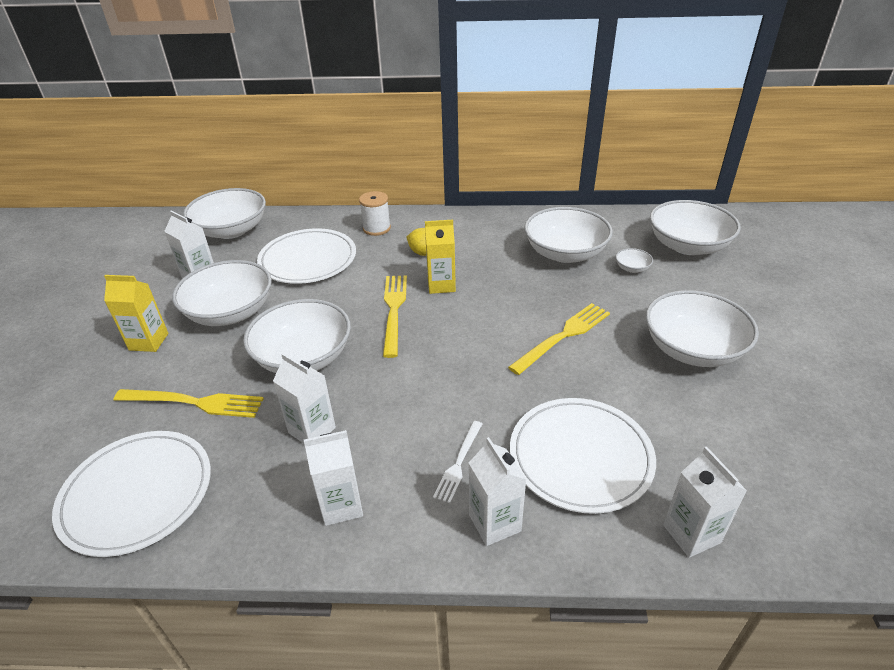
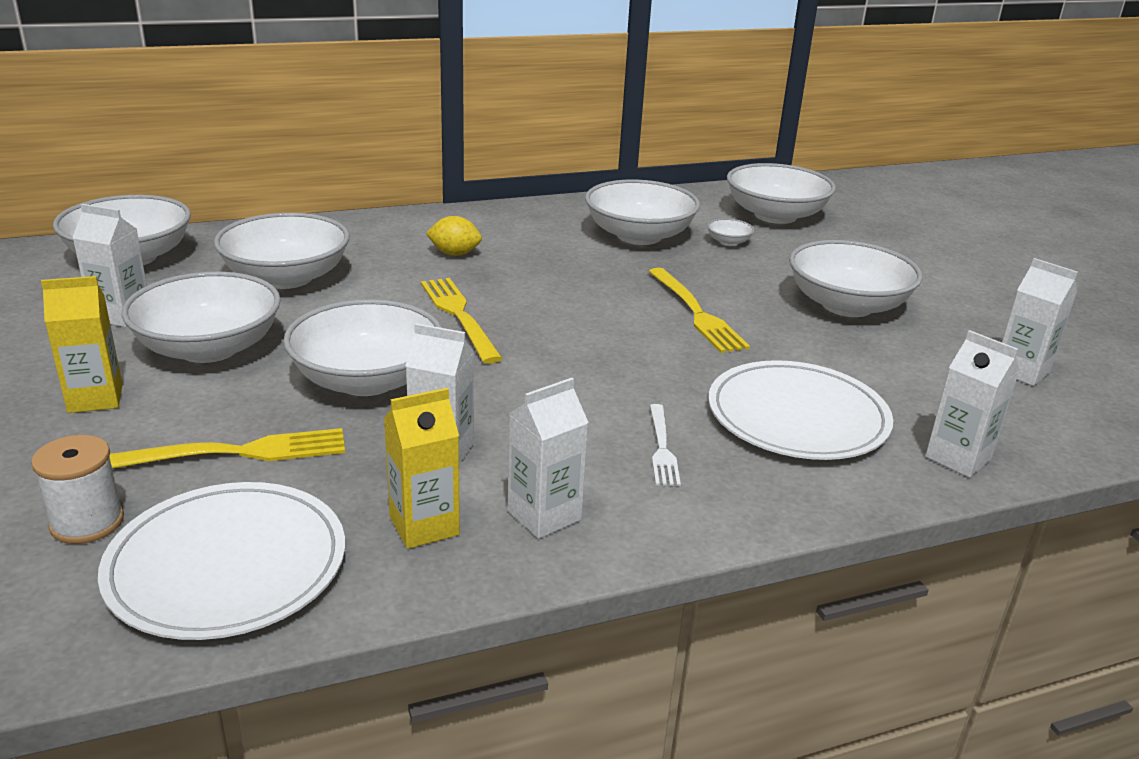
camera: 25 degrees left, 10 degrees down
(308, 260) = (286, 277): white plate -> white bowl
(376, 228) = (364, 235): white spool -> white spool (87, 522)
(441, 285) = (504, 283): yellow carton -> yellow carton (424, 526)
(494, 523) = (746, 492): white carton -> white carton (1021, 371)
(563, 336) = (696, 313): yellow fork -> yellow fork turned 135 degrees clockwise

